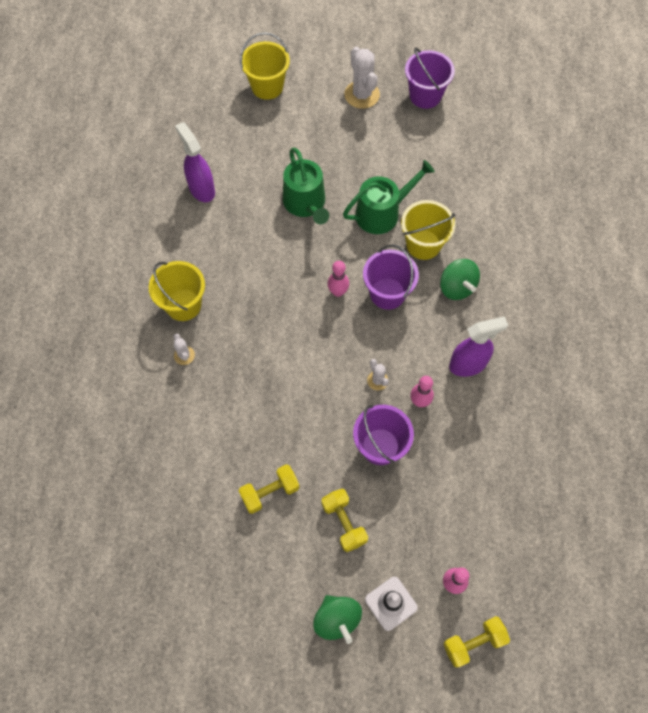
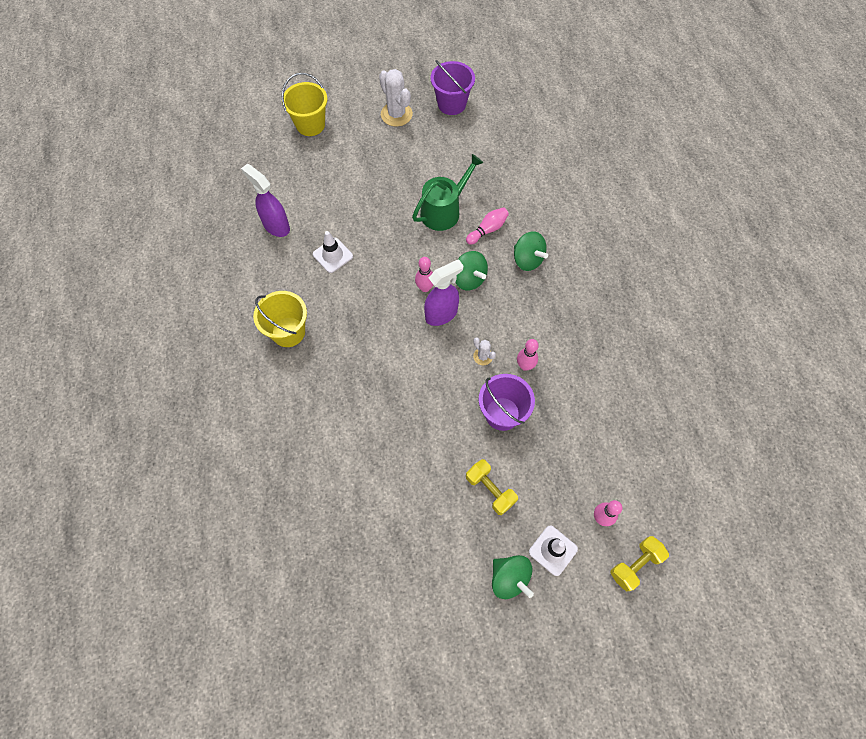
camera: 15 degrees left, 0 degrees up
(184, 355) = (302, 377): white cactus -> none
(251, 234) = (333, 255): none -> white traffic cone
(270, 492) = (415, 480): yellow dumbbell -> none
(306, 204) = (374, 218): green watering can -> none
(387, 293) = (469, 279): purple bucket -> green spinning top
(423, 244) = (487, 230): yellow bucket -> pink bowling pin
(468, 364) = (557, 323): purple spray bottle -> purple spray bottle (441, 314)

